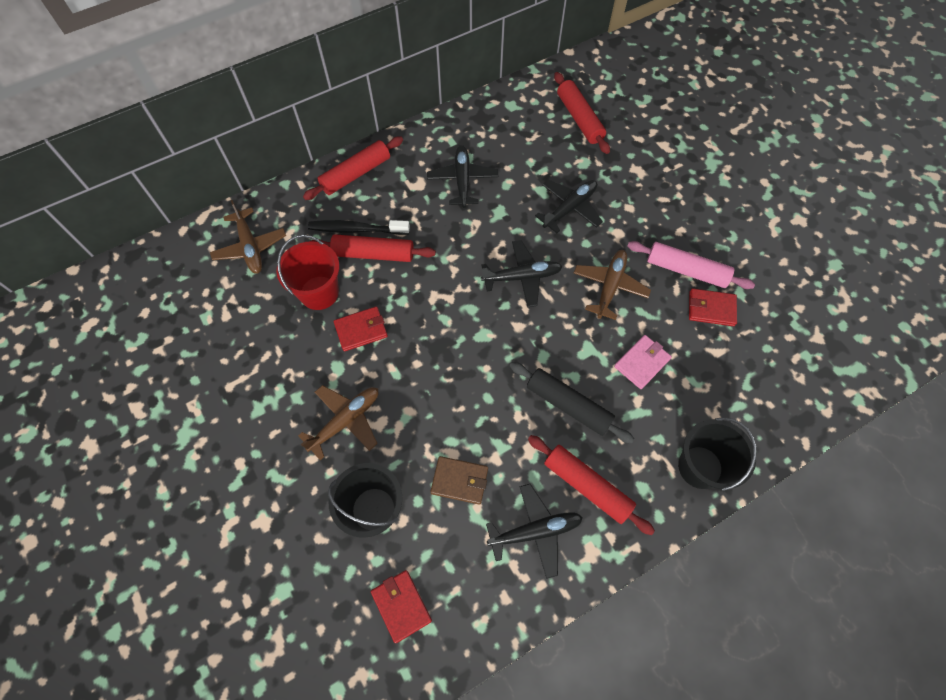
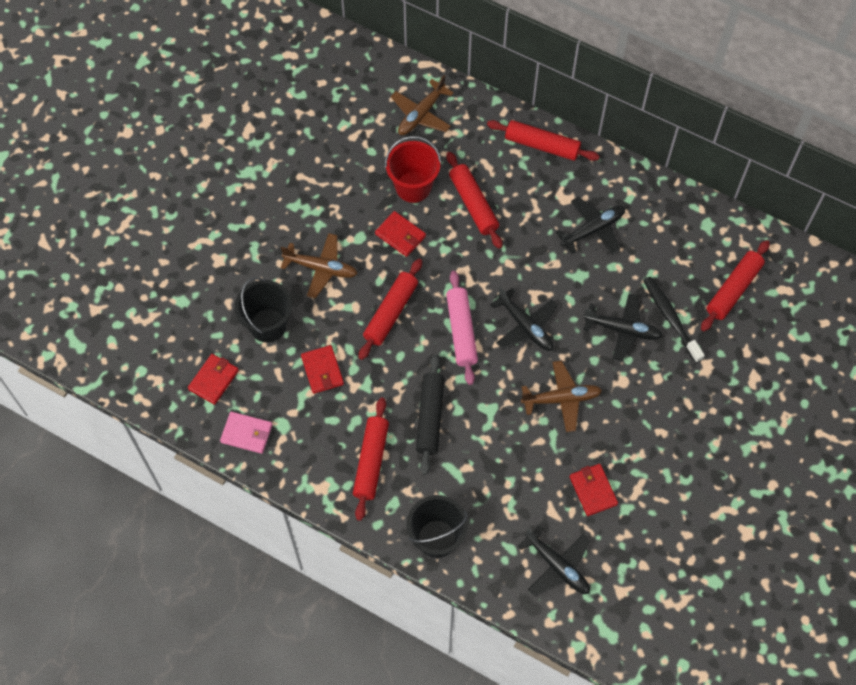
camera: 60 degrees right, 0 degrees up
(356, 229) = (488, 178): black toothbrush -> black toothbrush (671, 318)
(436, 382) = (390, 312): none -> red rolling pin
(459, 481) = (322, 370): brown wallet -> red wallet
(535, 531) = (315, 441): black plane -> black plane (557, 566)
(641, 363) = (503, 456): pink wallet -> pink wallet (247, 433)
(686, 270) = (620, 454): pink rolling pin -> pink rolling pin (461, 331)

